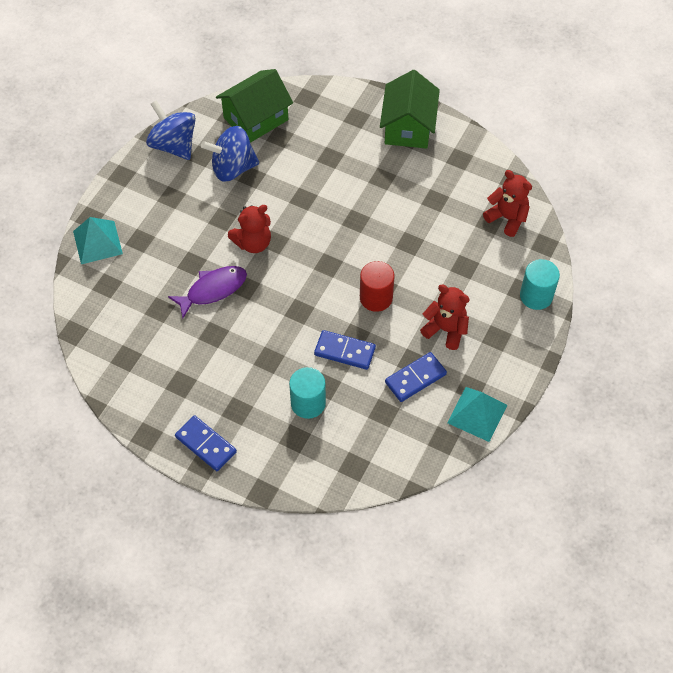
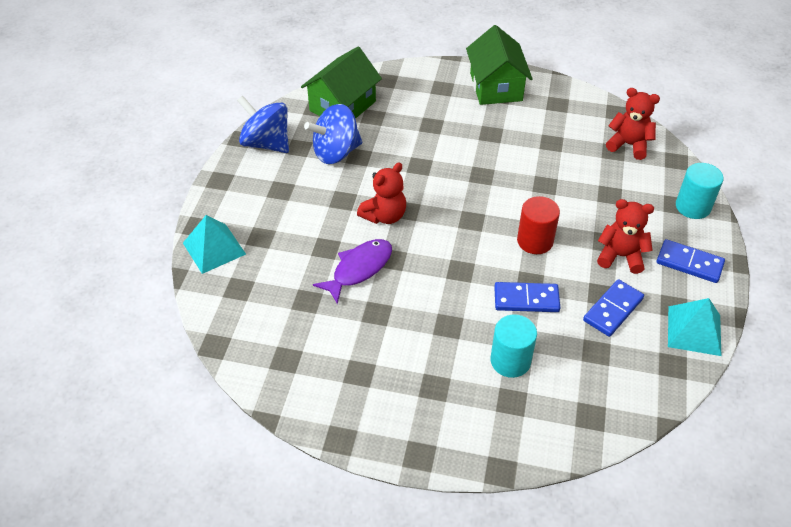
camera: 15 degrees left, 10 degrees down
(206, 444) = (413, 432): blue domino -> blue domino (689, 263)

